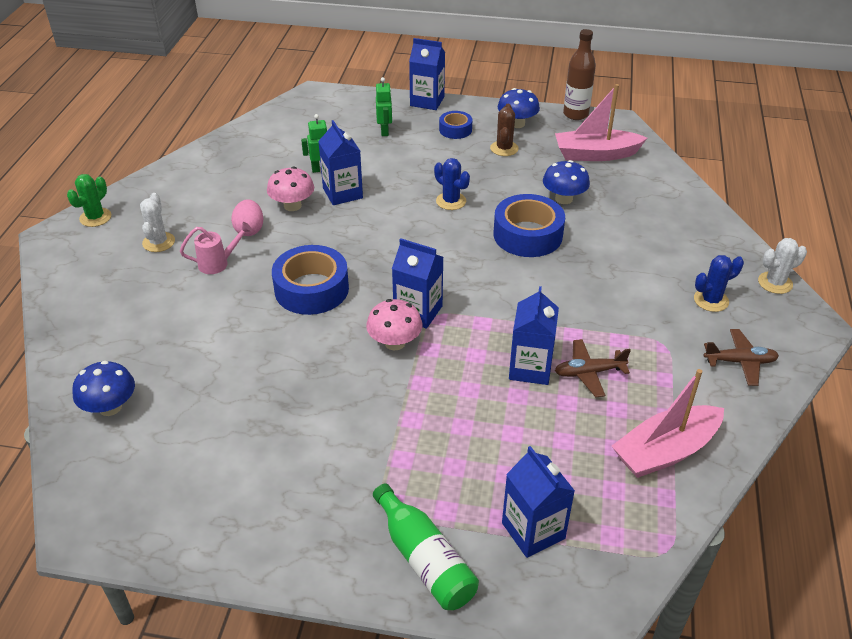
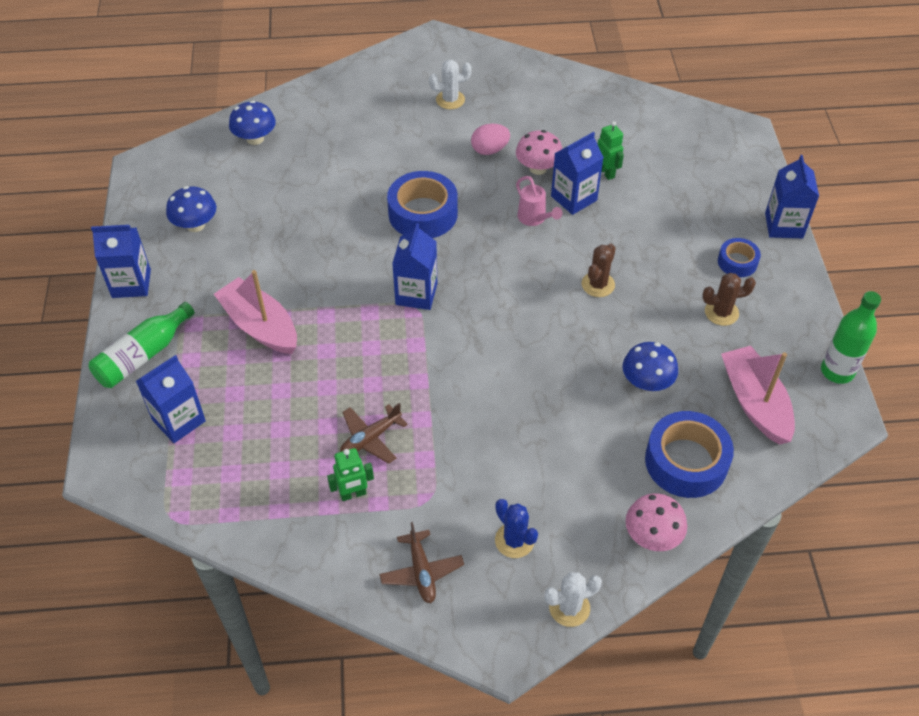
camera: 75 degrees right, 10 degrees up
(95, 217) = (468, 52): green cactus -> none
(219, 263) = (436, 145): pink watering can -> pink watering can (534, 219)
(385, 131) = (701, 204): green robot -> green robot (353, 494)
(395, 343) = (370, 286): pink mushroom -> pink mushroom (652, 536)
(451, 201) = (598, 284): blue cactus -> brown cactus
(517, 124) = (781, 316): blue mushroom -> blue mushroom (195, 225)
(527, 235) = (566, 359): blue tape -> blue tape (686, 461)
(530, 368) = (364, 391): blue carton -> blue carton (131, 283)
(575, 114) = (837, 371): brown bottle -> green bottle
(589, 373) = (370, 438): brown plane -> brown plane turned 105 degrees counterclockwise
(665, 451) = (283, 510): pink boat -> pink boat (260, 326)
(775, 283) = (569, 608): white cactus -> white cactus turned 75 degrees counterclockwise

